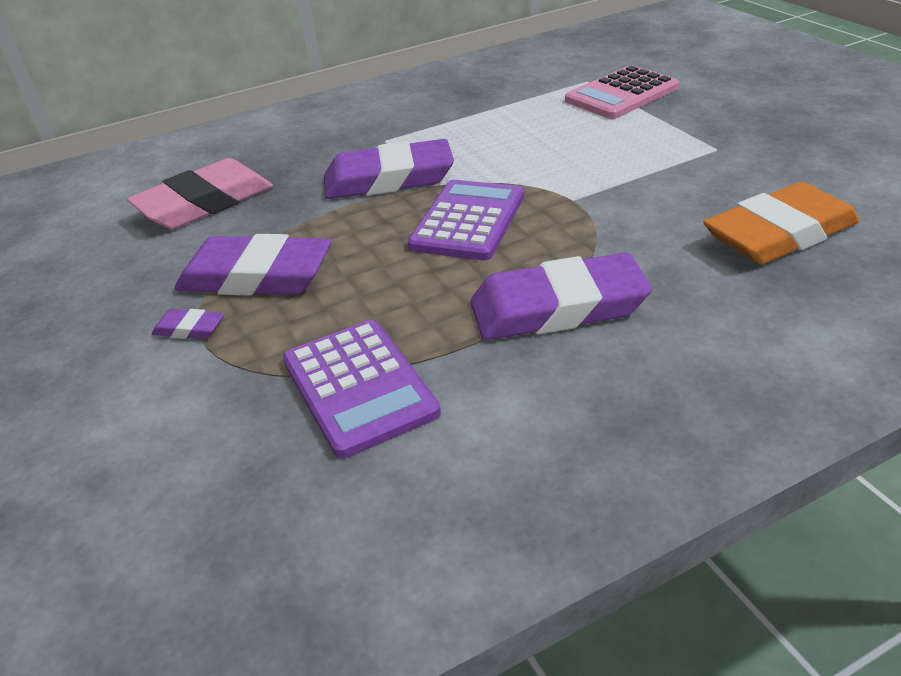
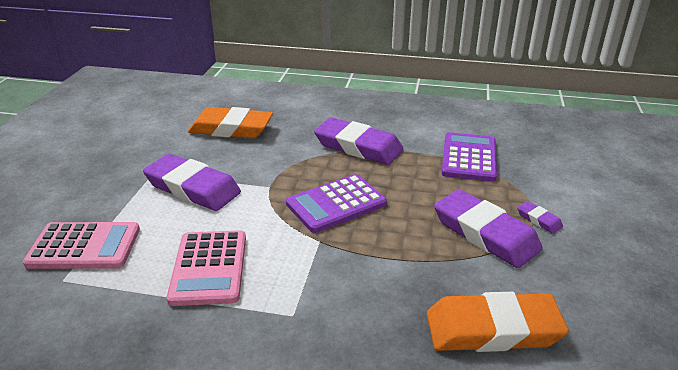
camera: 145 degrees left, 5 degrees down
(205, 203) = (493, 329): pink eraser -> orange eraser
(388, 179) = (339, 265): purple eraser -> purple eraser (192, 188)
(497, 129) = (209, 268): none -> pink calculator

